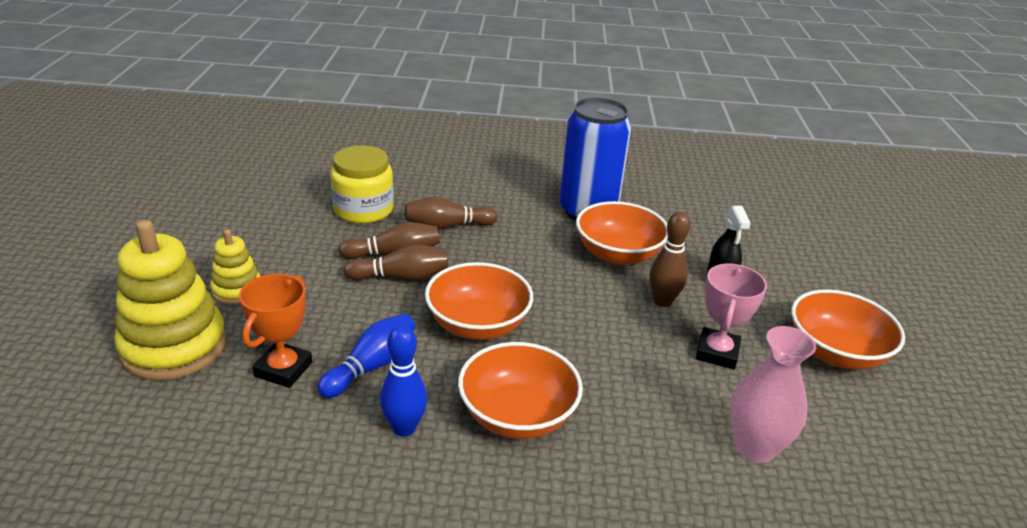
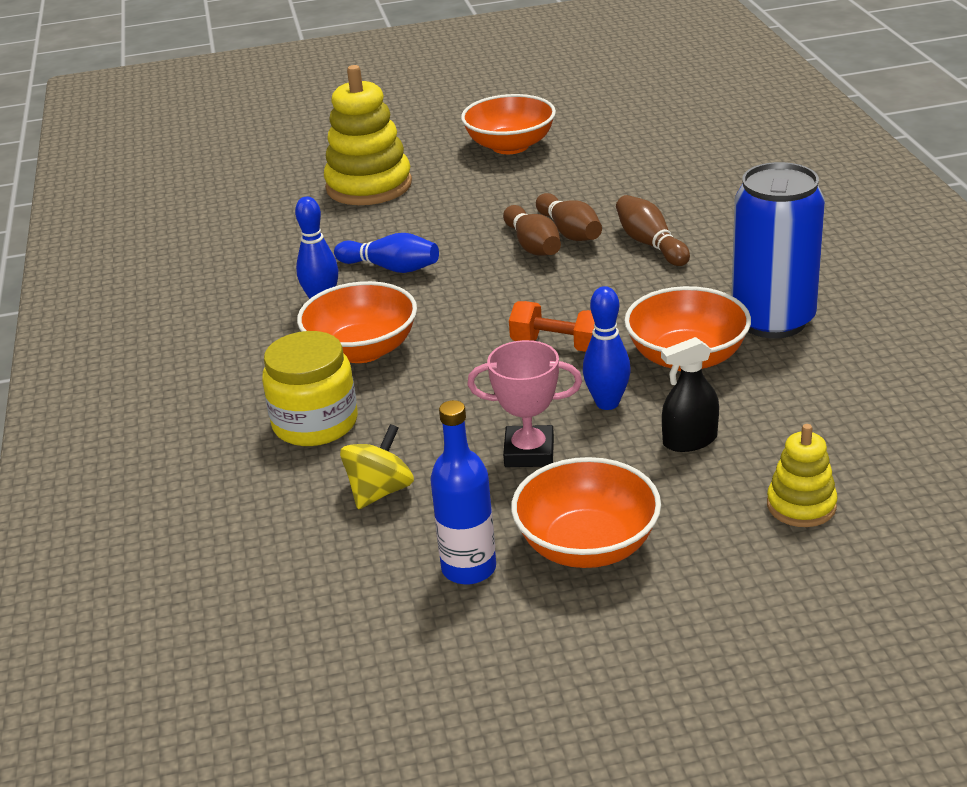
camera: 80 degrees right, 0 degrees up
(237, 290) = (457, 183): yellow stacking toy -> yellow stacking toy (801, 505)
(283, 369) = (366, 234): orange trophy -> none
(363, 210) = (639, 194): yellow jar -> yellow jar (315, 423)
(478, 325) = (483, 302): orange bowl -> orange bowl (510, 146)
(571, 303) = (558, 345): none -> orange dumbbell
(662, 301) = (607, 403): brown bowling pin -> blue bowling pin
(755, 447) = (380, 491): pink vase -> yellow spinning top
(862, 416) = (469, 568): none -> blue bottle

